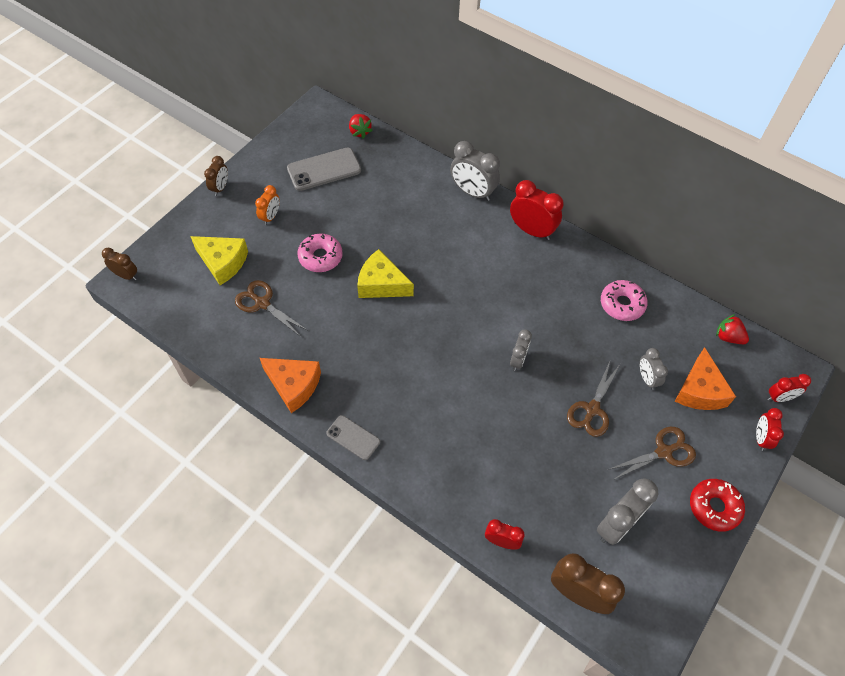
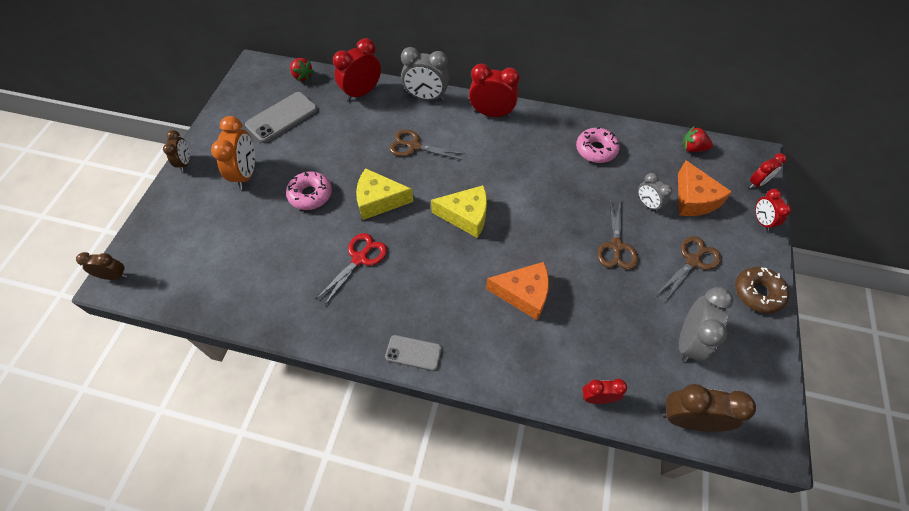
camera: 20 degrees left, 0 degrees up
(223, 262) = (214, 230): yellow cheese -> yellow cheese (466, 216)
(262, 303) = (270, 256): brown scissors -> brown scissors (414, 146)
(270, 217) = (246, 174): orange clock -> orange clock, size x1.70
(294, 385) = (333, 323): orange cheese -> orange cheese (523, 294)
(341, 334) = (360, 258): none -> red scissors
(410, 167) = (362, 93): none -> red clock
(518, 360) = (532, 226): grey clock -> none
(714, 507) = (757, 293): red donut -> brown donut

